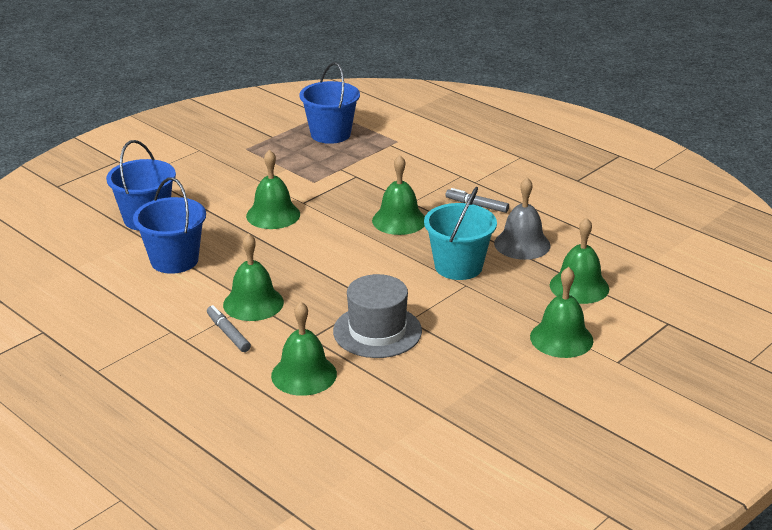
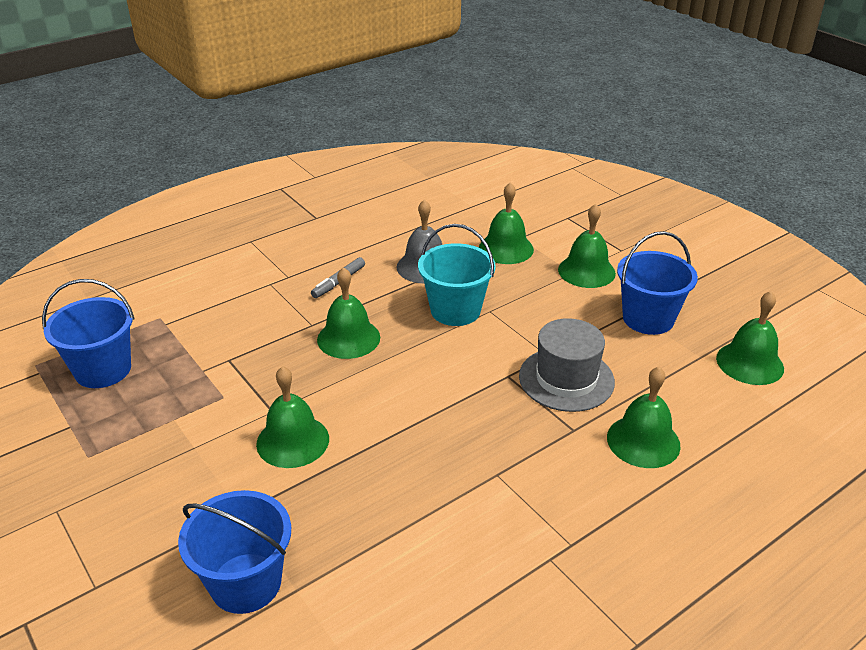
camera: 80 degrees left, 5 degrees up
(174, 260) = (376, 550): blue bucket -> blue bucket (648, 319)
(228, 333) = (560, 501): grey marker -> none
(253, 303) = (498, 473): green bell -> green bell (749, 363)

